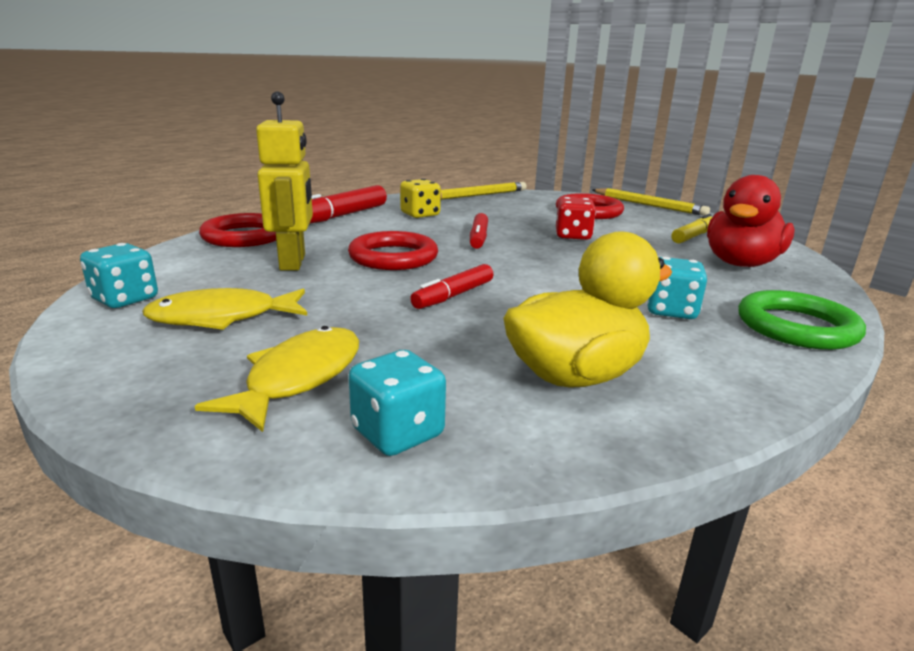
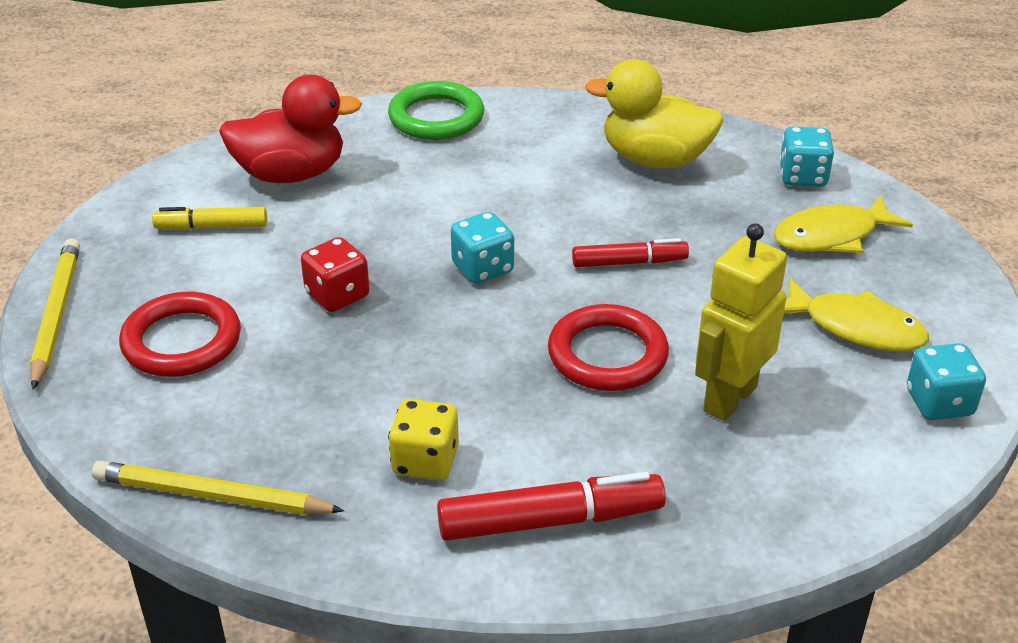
camera: 135 degrees left, 15 degrees up
(244, 236) = (745, 511): red ring -> none
(478, 238) = (453, 348): red marker -> none
(670, 311) = (487, 166): turquoise dice -> turquoise dice (483, 268)

